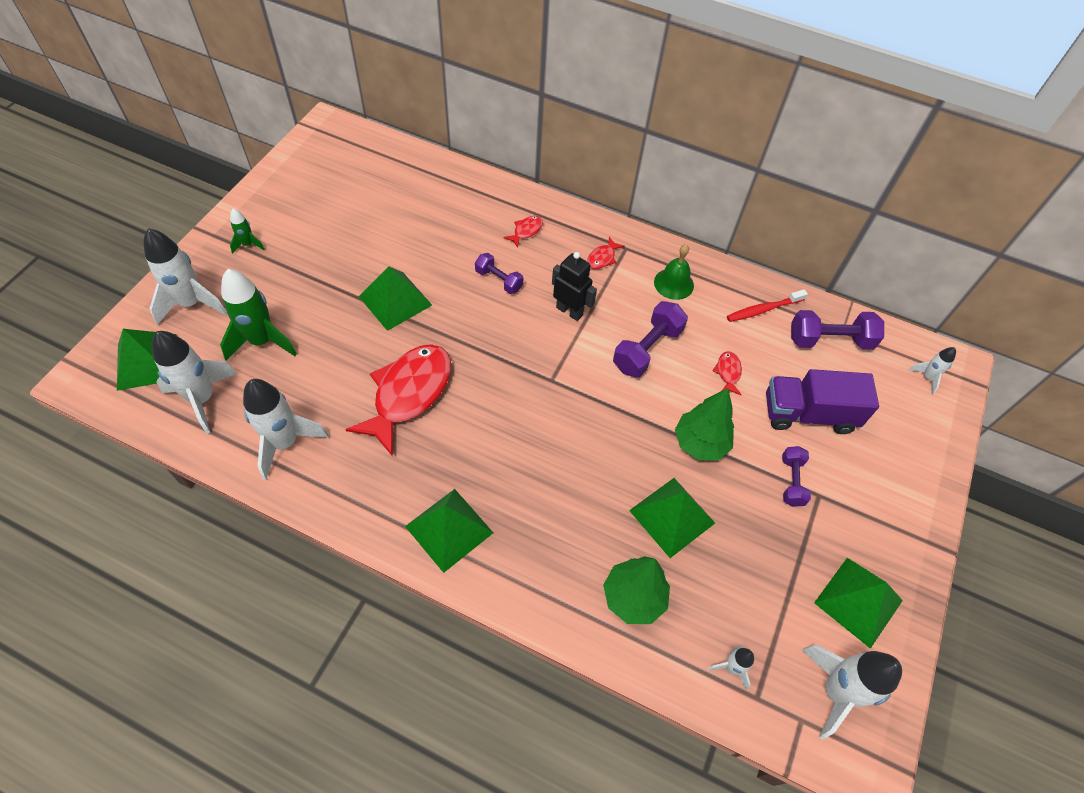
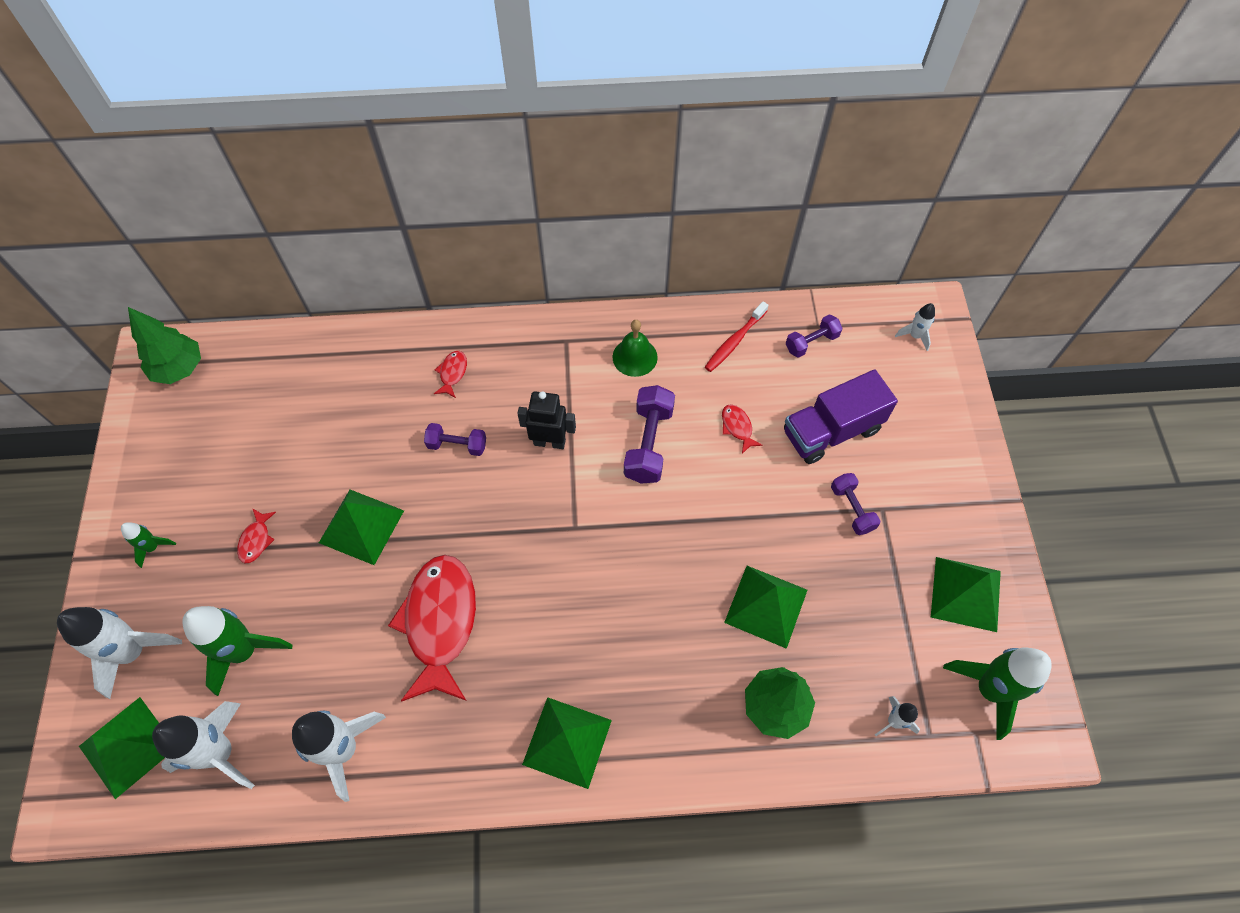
camera: 25 degrees left, 5 degrees up
(602, 258) = (548, 364): red fish -> red fish (256, 540)
(700, 443) = (751, 516): green tree -> green tree (179, 369)
(829, 340) = (811, 342): purple dumbbell -> purple dumbbell, size x0.62
(835, 691) = (989, 689): white rocket -> green rocket

